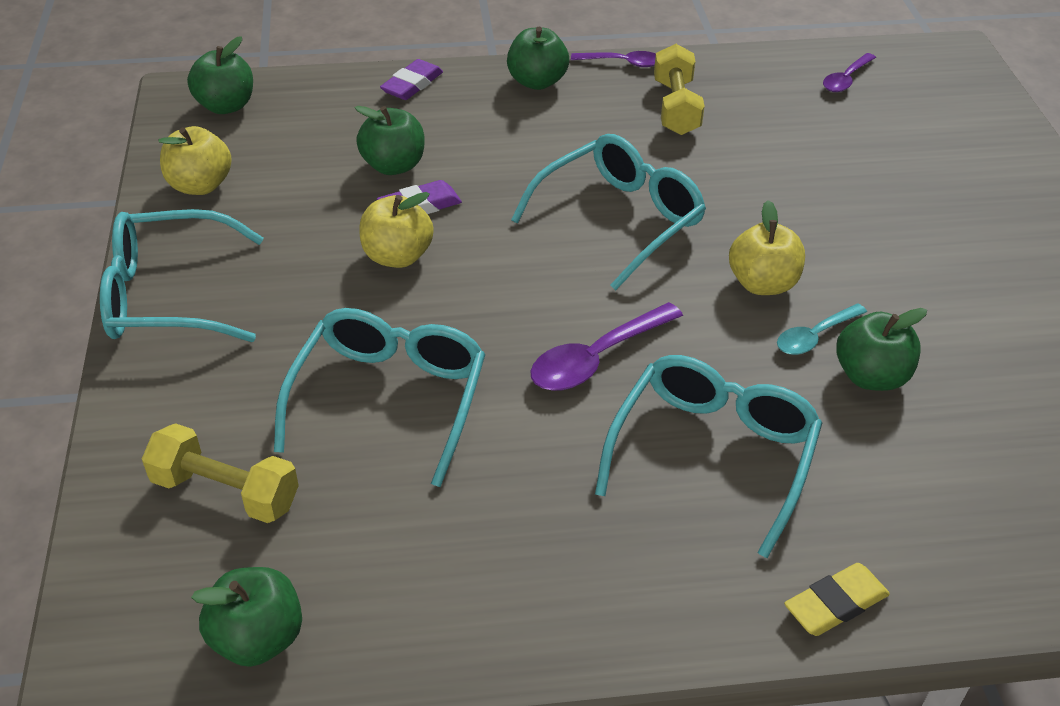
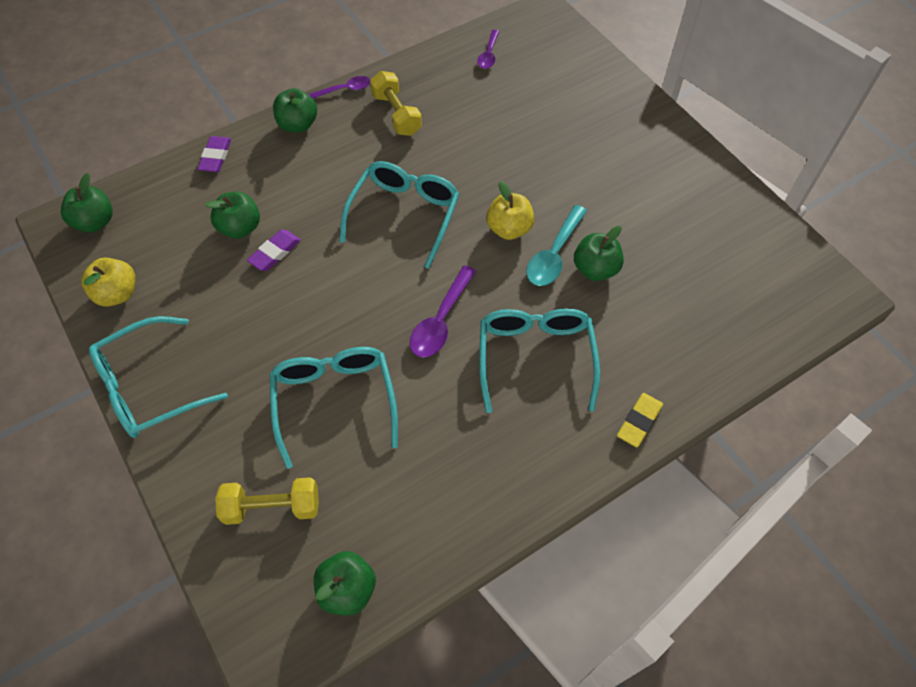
camera: 25 degrees left, 15 degrees up
(397, 256) = (282, 297): yellow apple -> none
(815, 336) = (554, 254): turquoise spoon -> turquoise spoon, size x1.57

